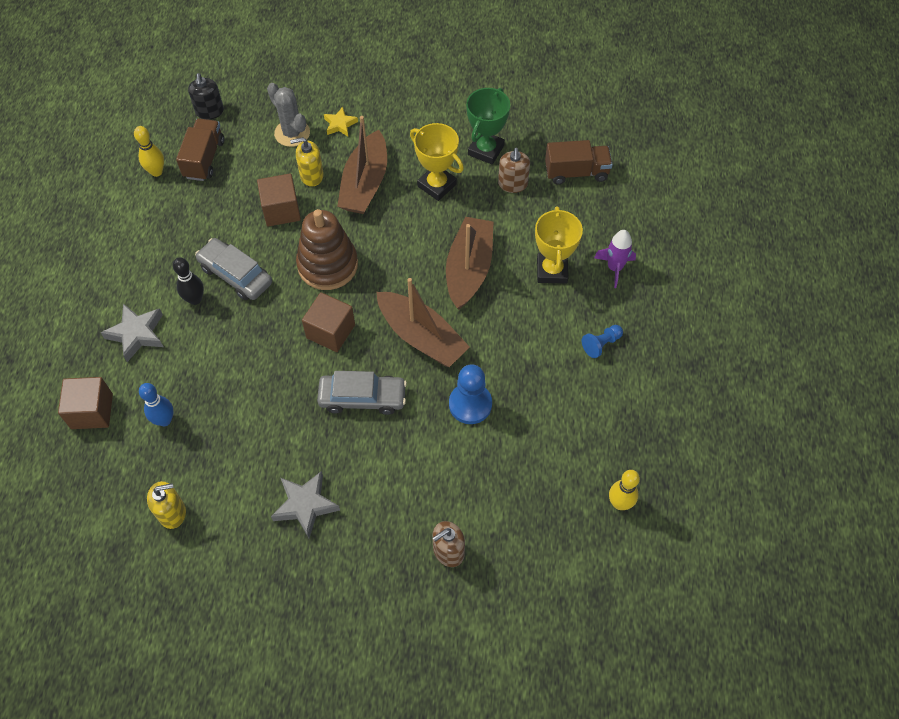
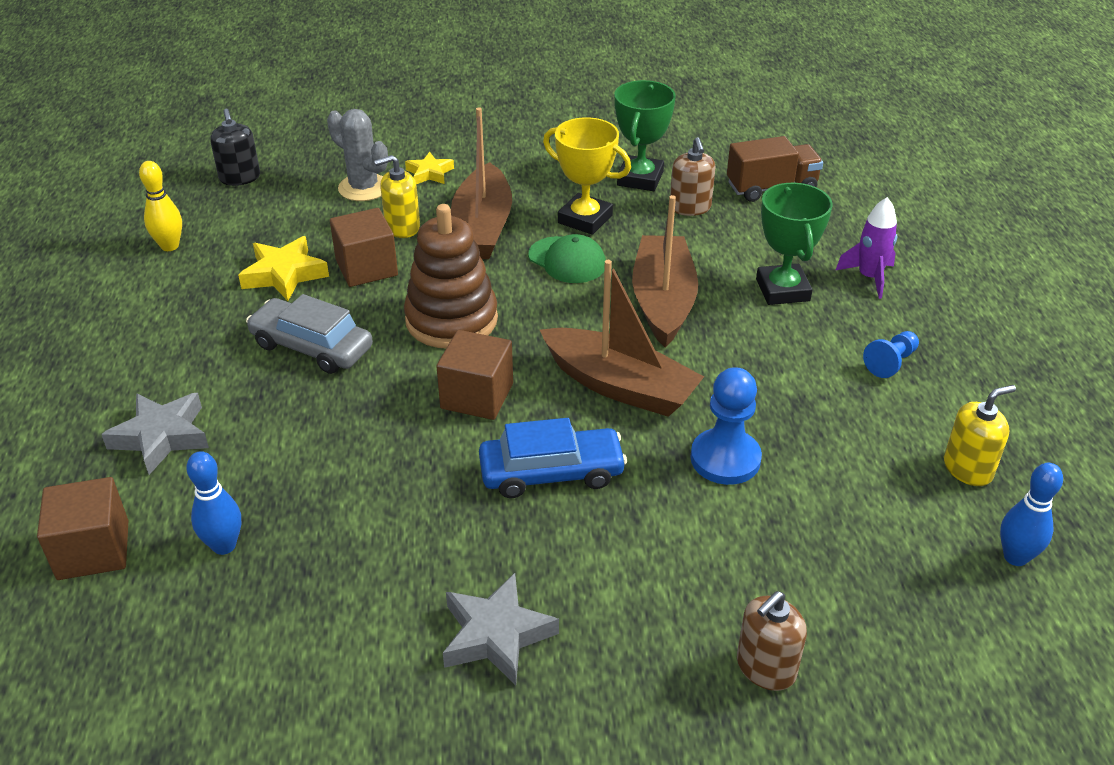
camera: 10 degrees left, 20 degrees down
(172, 512) = (257, 681): yellow soap dispenser -> yellow soap dispenser (968, 468)
(195, 299) = (251, 383): black bowling pin -> none
(204, 159) = (240, 226): brown truck -> none
(227, 209) = (284, 274): none -> yellow star
(362, 398) = (551, 473): grey car -> blue car
(415, 222) = (567, 260): none -> green cap
(552, 271) = (782, 290): yellow trophy -> green trophy
(619, 503) = (1015, 557): yellow bowling pin -> blue bowling pin

